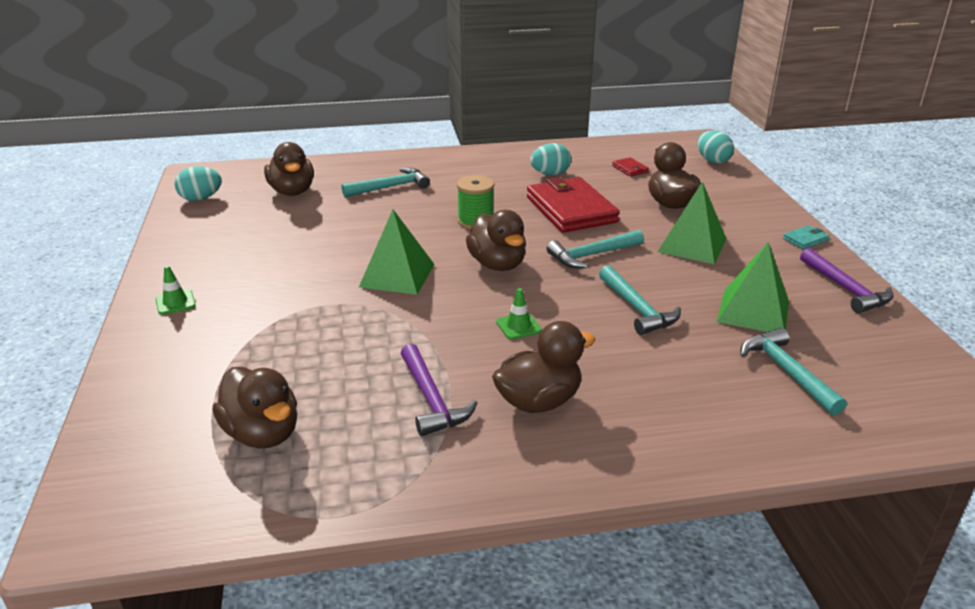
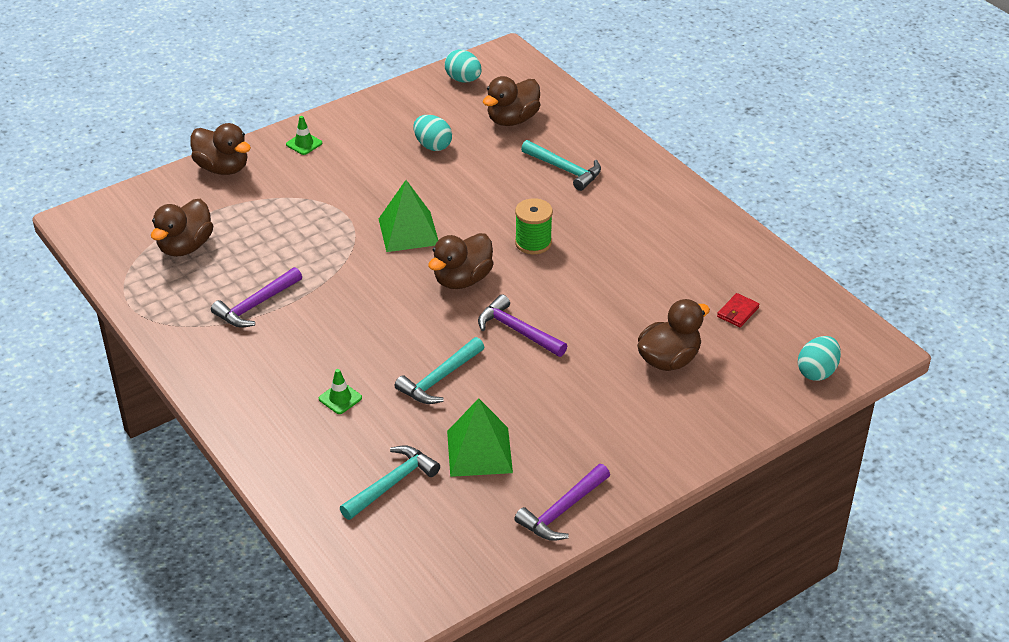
camera: 65 degrees right, 10 degrees up
(518, 326) = (372, 319): green traffic cone -> green traffic cone (340, 398)
(539, 401) = (280, 356): brown duck -> brown duck (223, 168)
(550, 174) = (676, 259): turquoise egg -> turquoise egg (432, 146)
(571, 210) = (602, 294): red wallet -> none
(591, 255) = (517, 330): turquoise hammer -> purple hammer
(692, 245) = (583, 391): green pyramid -> none
(805, 239) = (655, 472): turquoise wallet -> none

